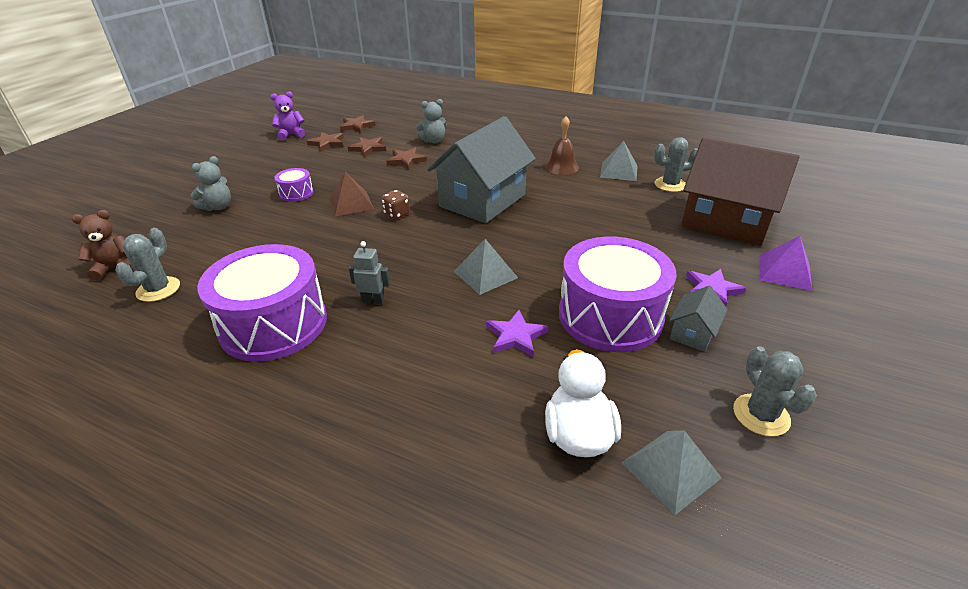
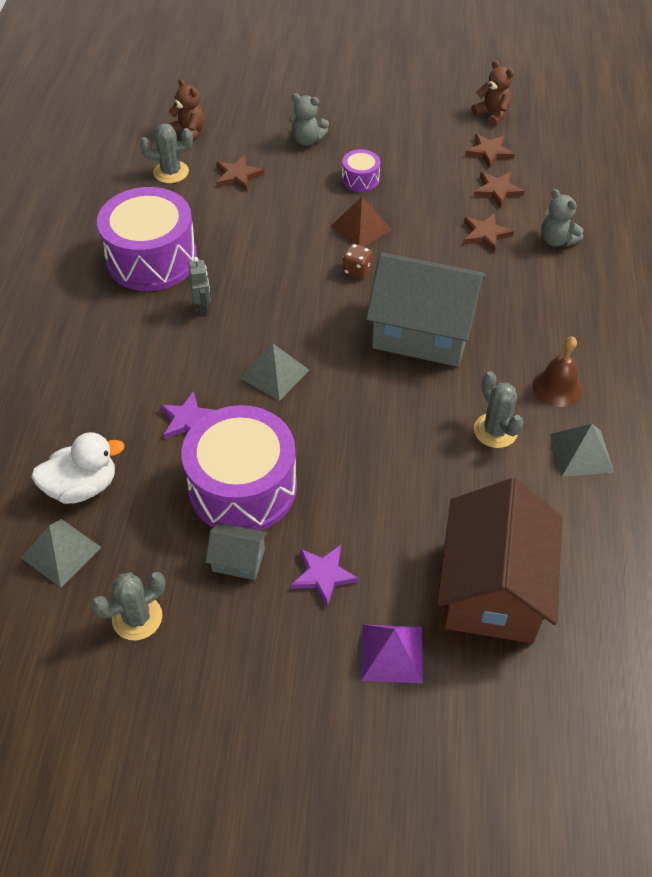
camera: 70 degrees right, 15 degrees up
(291, 135) = (492, 114): purple teddy bear -> brown teddy bear
(357, 126) = (554, 156): brown star -> brown star (238, 176)
(670, 185) = (571, 517): grey cactus -> grey cactus (495, 431)

